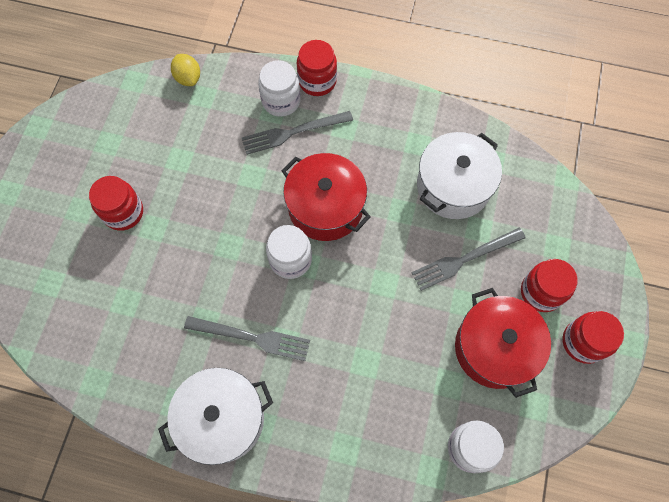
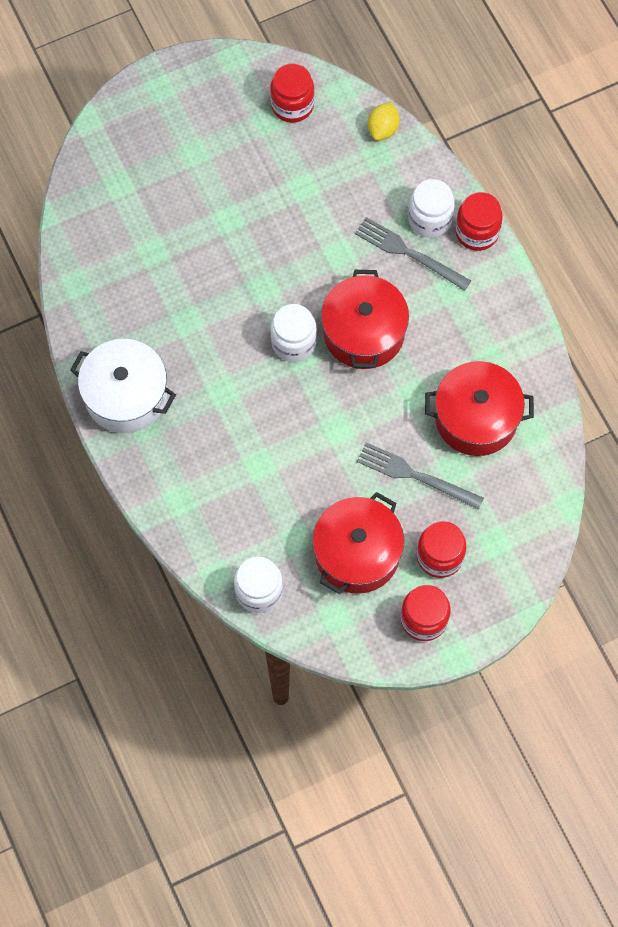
camera: 50 degrees right, 0 degrees up
(123, 212) = (220, 186): red jar -> red jar (292, 105)
(252, 338) = (205, 366): grey fork -> none
(453, 186) = (476, 418): white pot -> red pot

